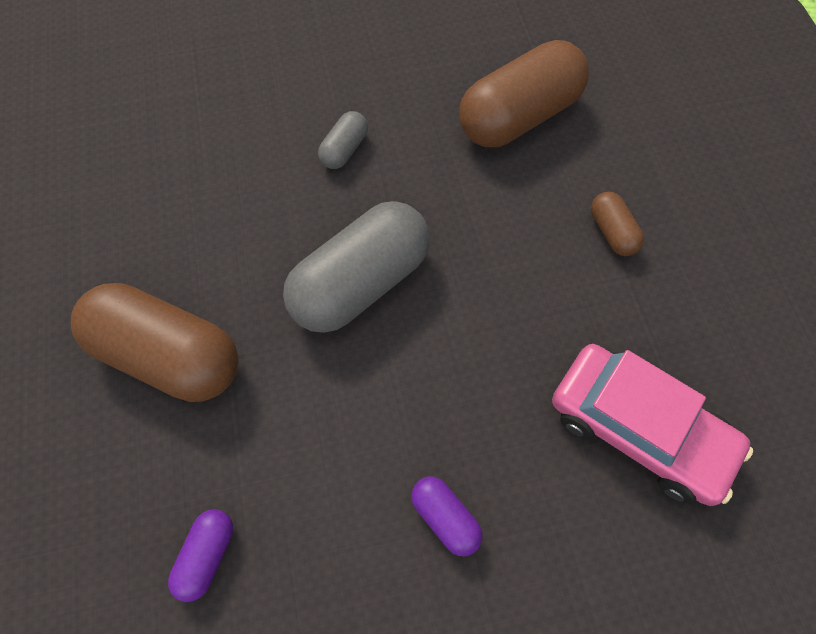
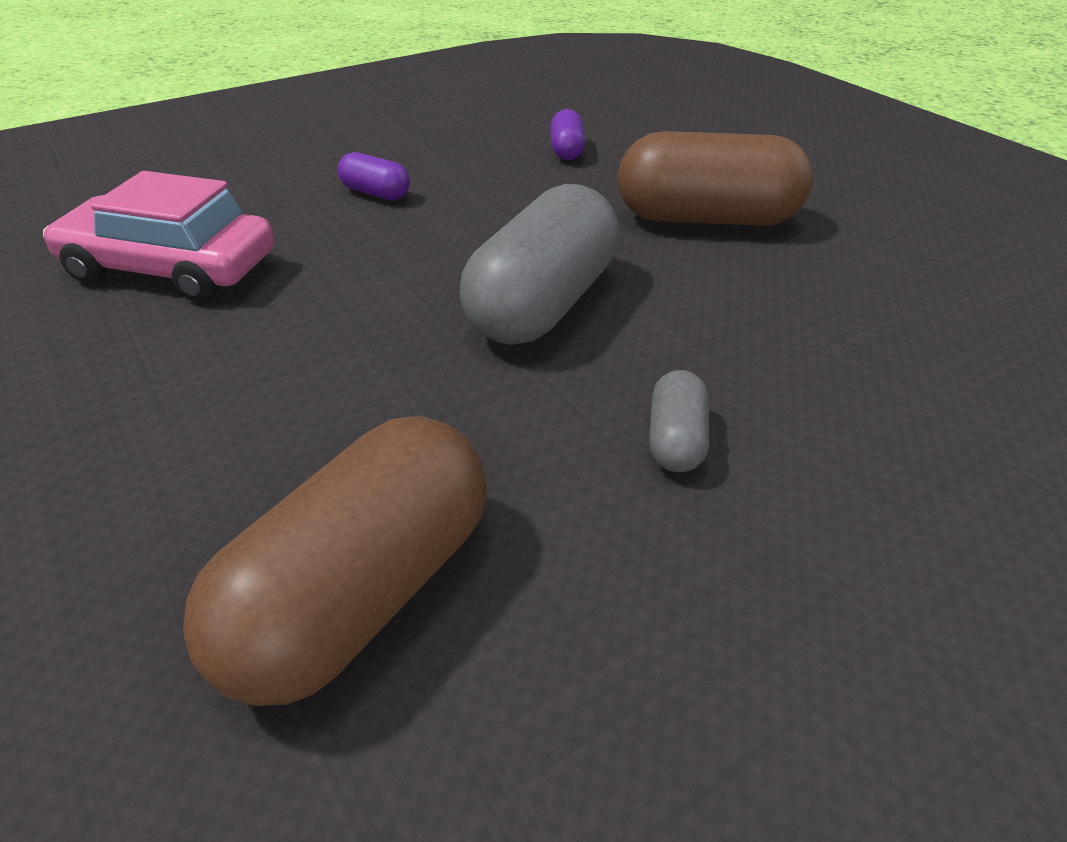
camera: 160 degrees right, 25 degrees down
(612, 232) = (171, 437): brown capsule -> none

